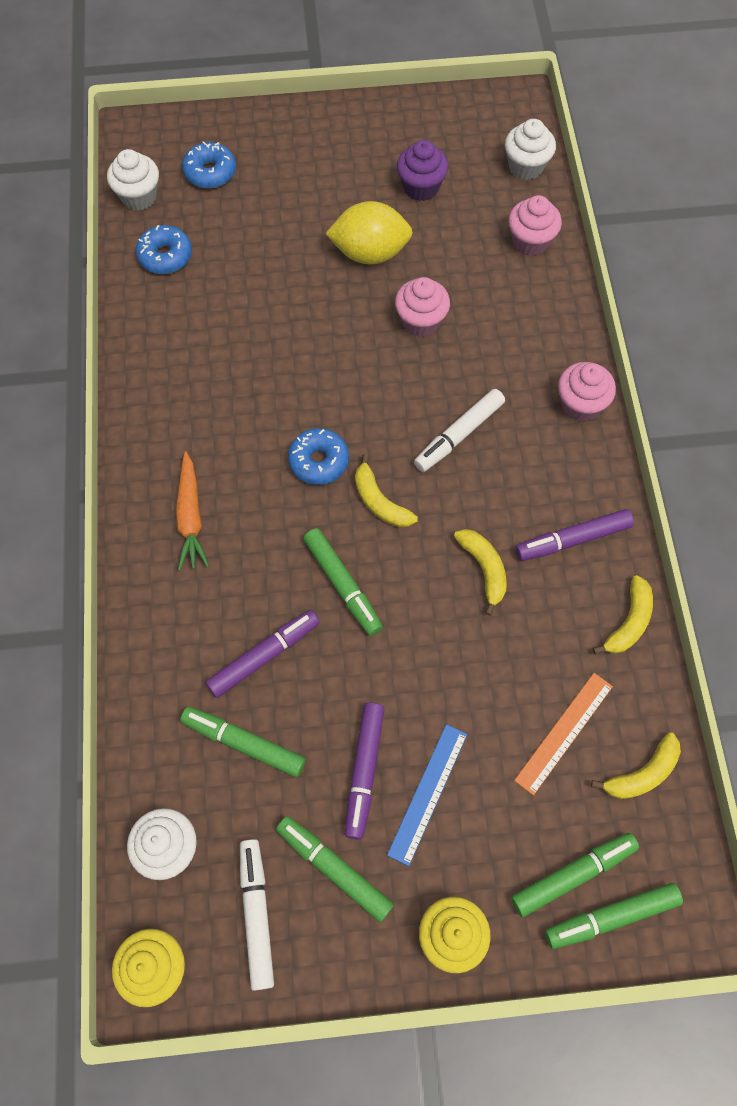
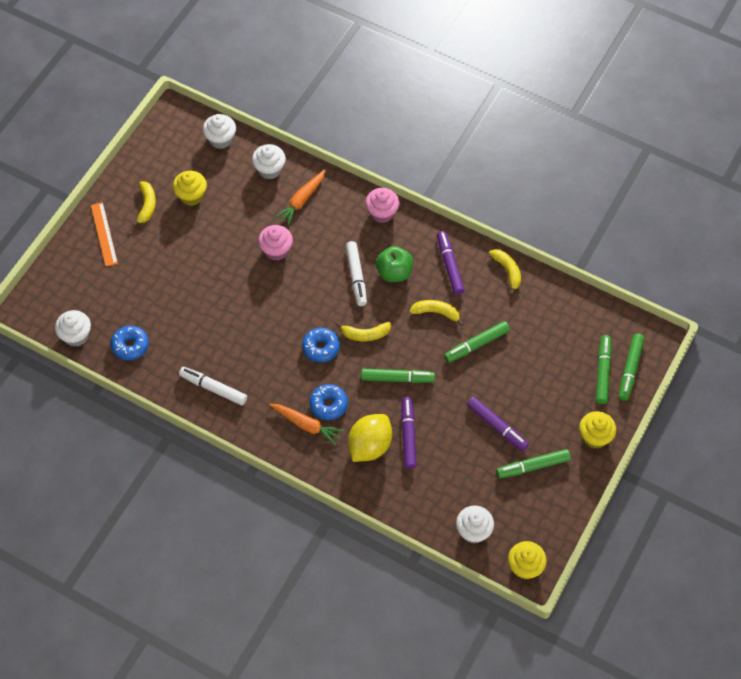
camera: 55 degrees left, 5 degrees down
(210, 172) = (90, 290): blue donut -> blue donut (328, 405)
(244, 743) = (446, 470): green marker -> green marker (476, 344)
(257, 914) = (530, 510): white marker -> white marker (213, 388)
(370, 253) = (213, 246): yellow lemon -> yellow lemon (370, 446)
(421, 187) = (191, 196): purple cupcake -> yellow cupcake
(428, 793) = (526, 406): blue ruler -> none
(503, 477) = (394, 272): none -> green apple
(517, 303) = (302, 200): none -> orange carrot
(530, 241) = (269, 169): pink cupcake -> white cupcake
(564, 732) = (539, 333): orange ruler -> orange ruler (104, 234)
(572, 539) = (450, 265): purple marker -> purple marker turned 150 degrees clockwise
(642, 773) = (579, 315): yellow banana -> yellow banana (147, 206)

